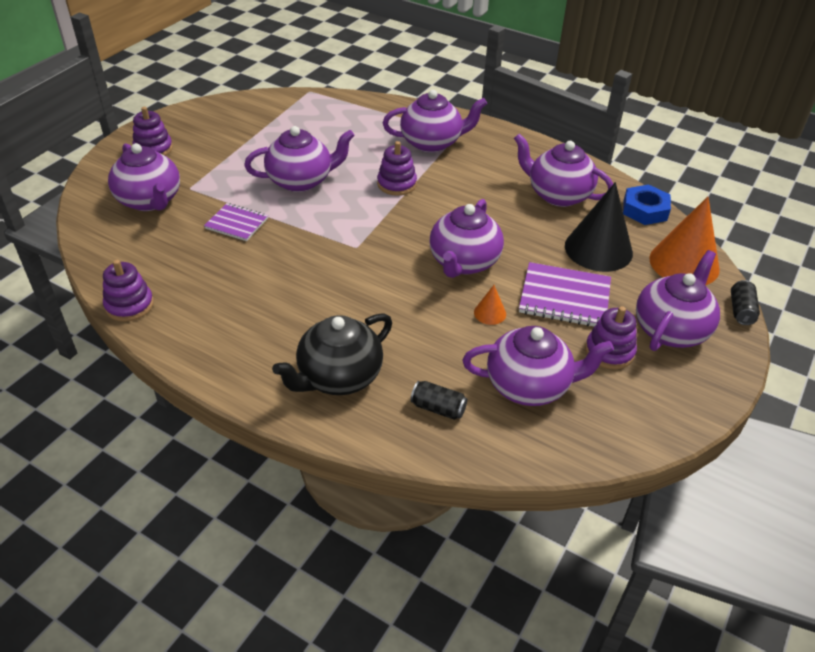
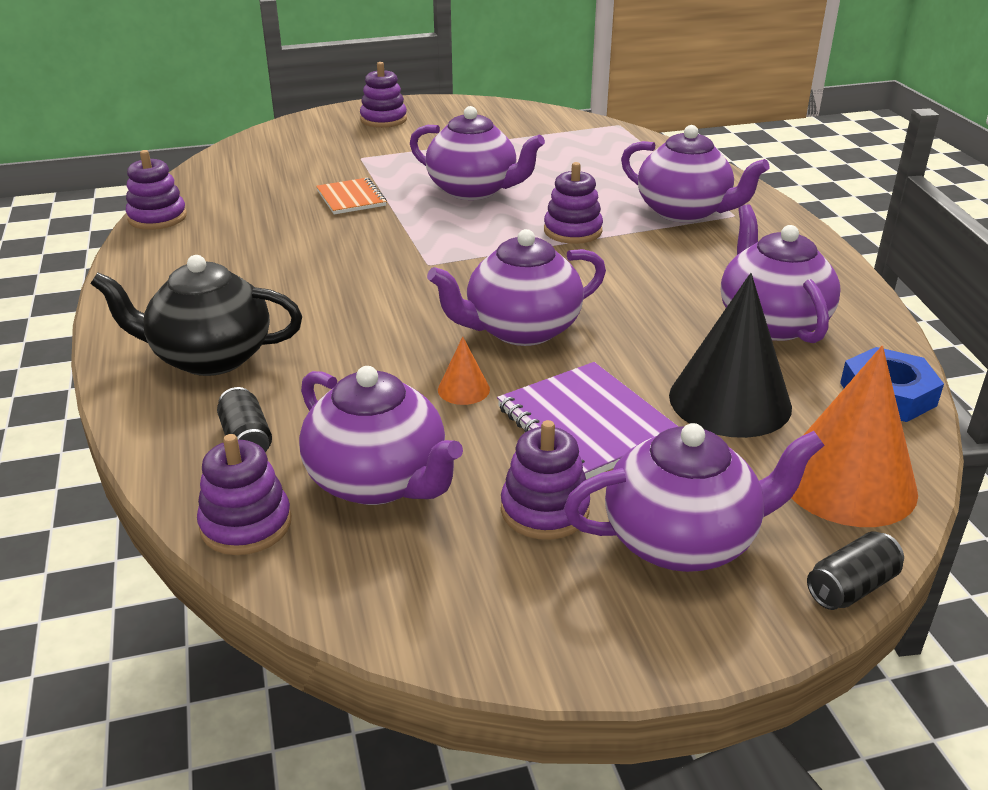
camera: 45 degrees right, 10 degrees down
(150, 201) = (311, 154): purple teapot -> none
(236, 223) = (351, 198): purple notebook -> orange notebook
(511, 448) = (246, 524): none -> purple stacking toy

